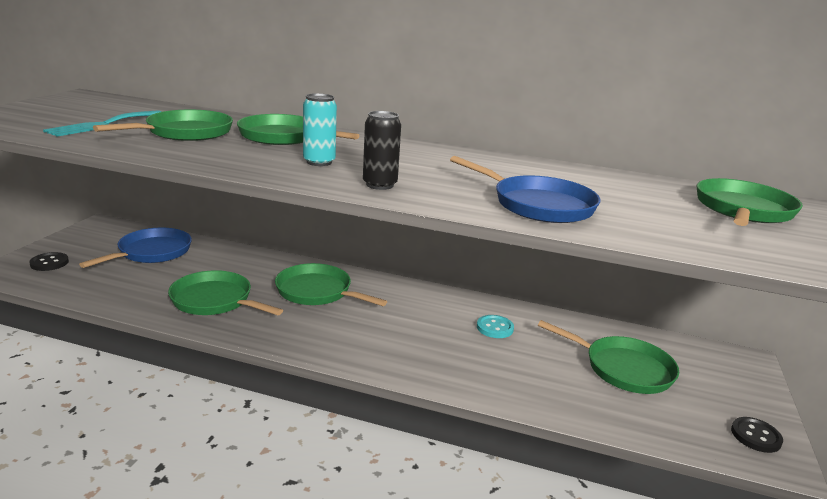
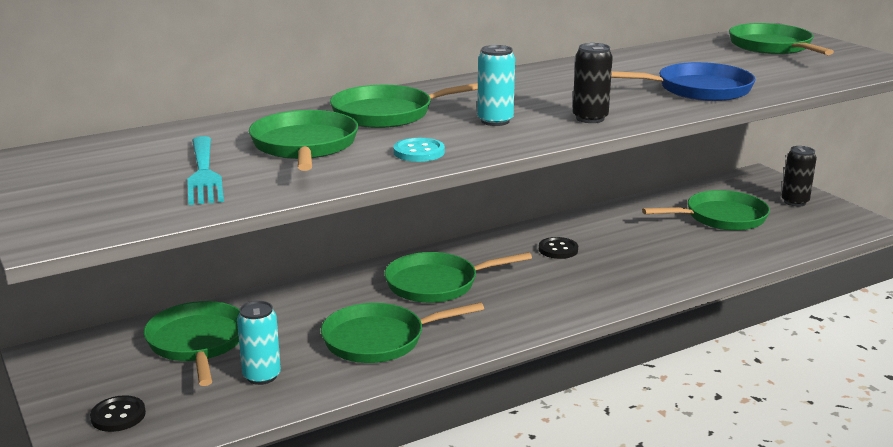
camera: 45 degrees left, 0 degrees up
(129, 283) = (262, 376): none -> turquoise can
(151, 252) = (198, 343): blue pan -> green pan
(495, 328) = (608, 235): turquoise button -> turquoise button (419, 152)
(734, 398) = (794, 202): none -> black can
(755, 436) = (838, 216): black button -> black button (558, 250)

